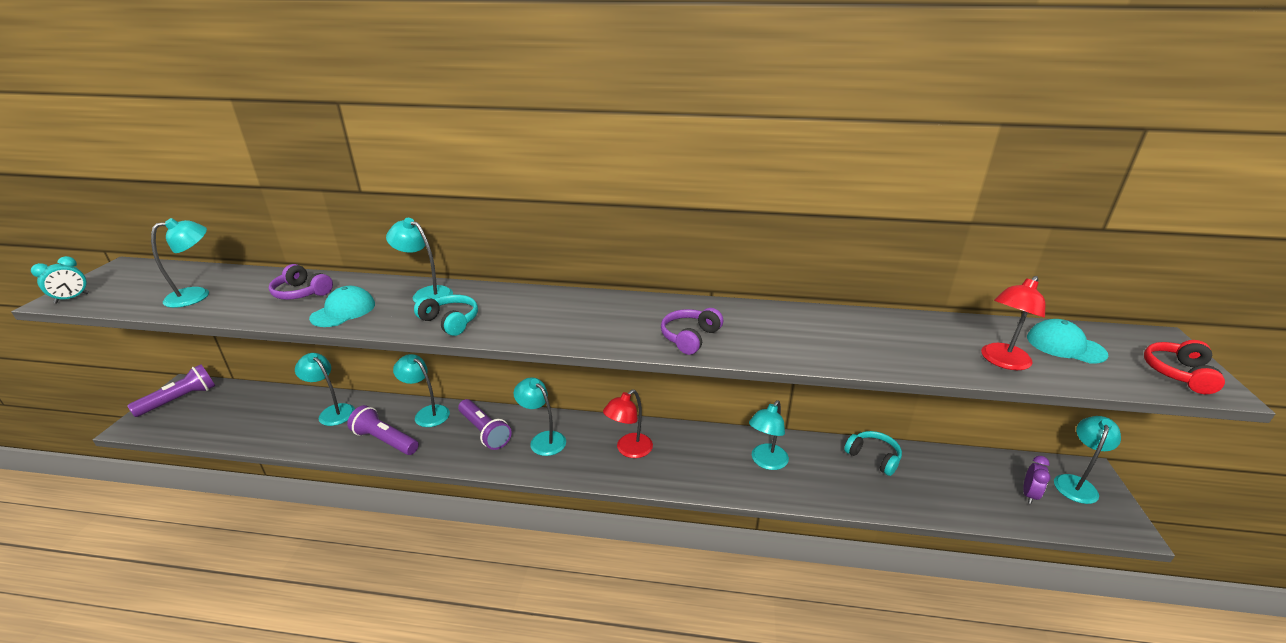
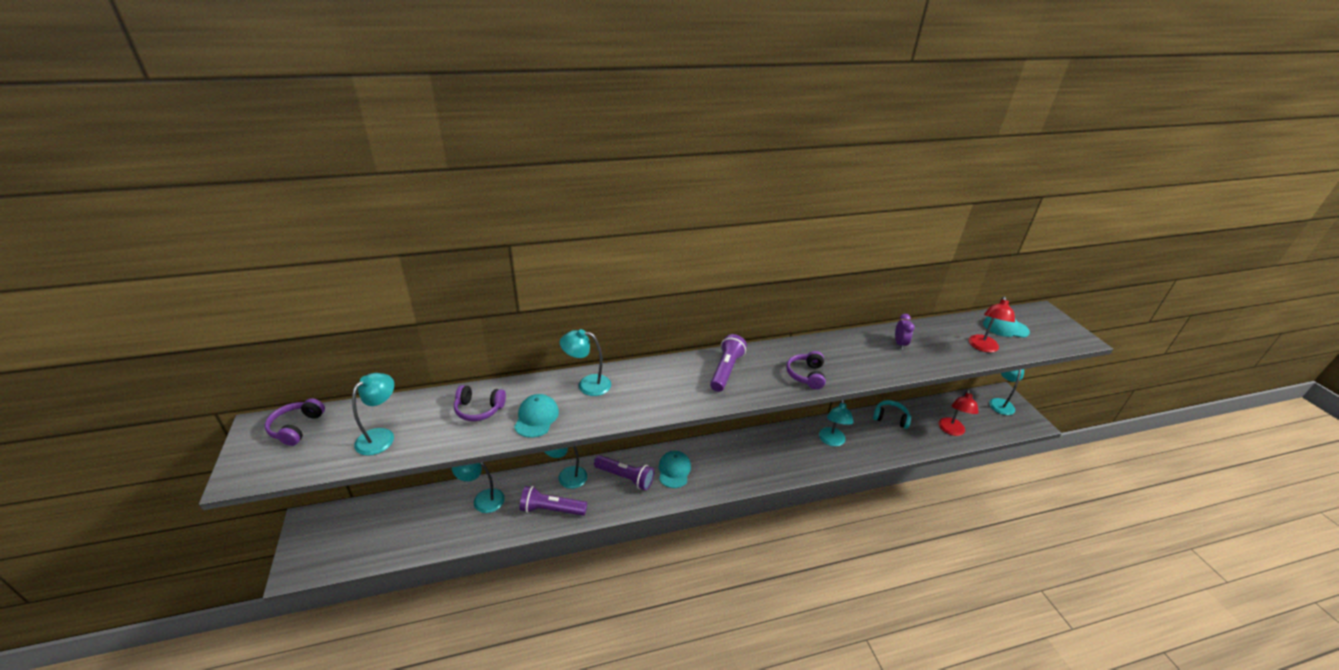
camera: 25 degrees left, 5 degrees up
(72, 298) = (251, 473): turquoise clock -> none
(146, 274) = (296, 427): none -> purple headphones
(180, 399) = (318, 533): purple flashlight -> purple flashlight (726, 370)
(450, 321) = (632, 405): turquoise headphones -> none
(543, 439) = (674, 470): turquoise lamp -> turquoise cap
(629, 450) = (740, 460): red lamp -> red lamp (951, 431)
(1029, 495) = (982, 418): purple clock -> purple clock (900, 344)
(1178, 373) = (1064, 334): red headphones -> none

